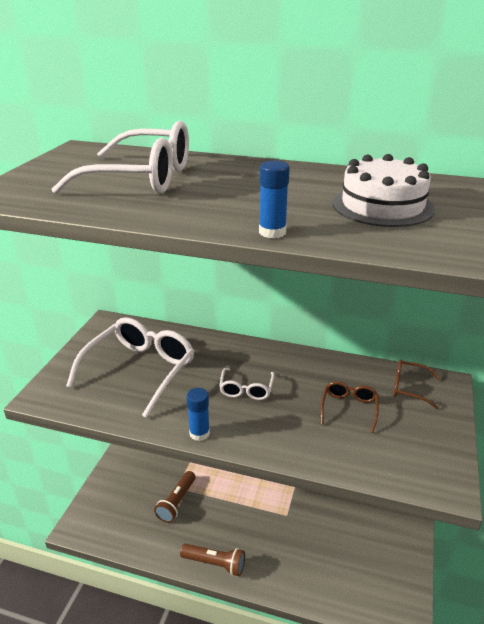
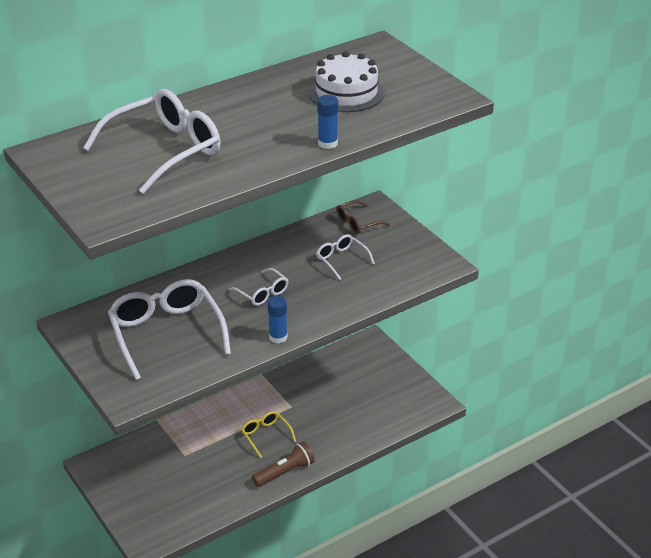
camera: 50 degrees left, 5 degrees up
(177, 502) = (200, 463): brown flashlight -> none
(241, 521) = (266, 436): none -> yellow glasses
(349, 408) = (341, 260): brown glasses -> white glasses

